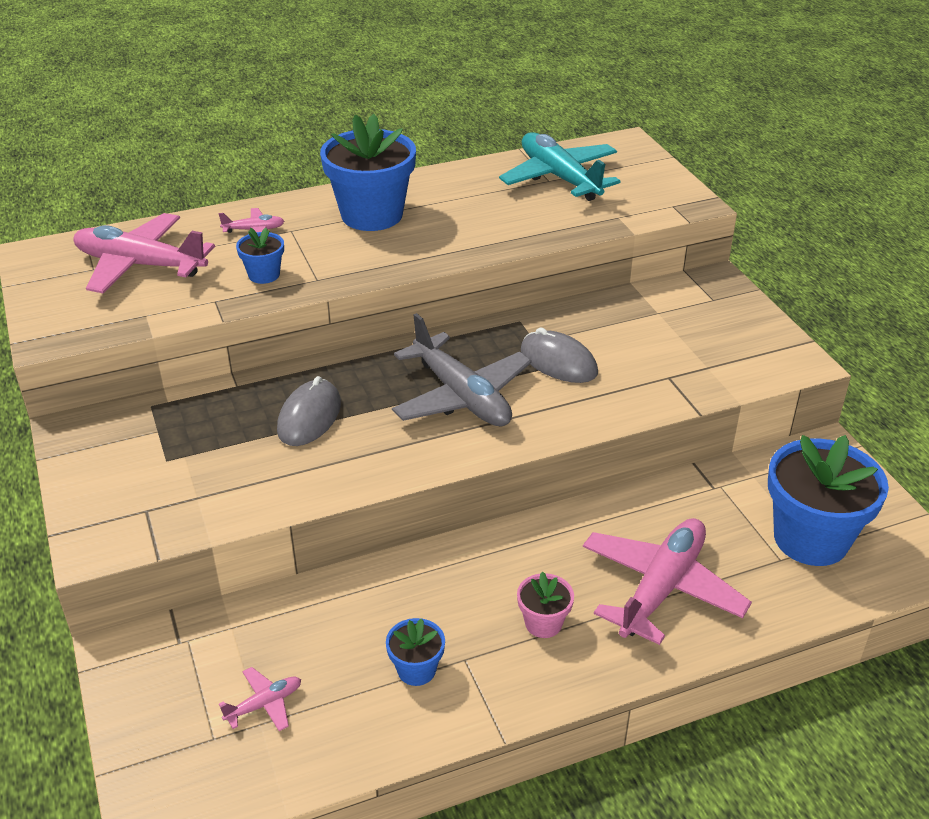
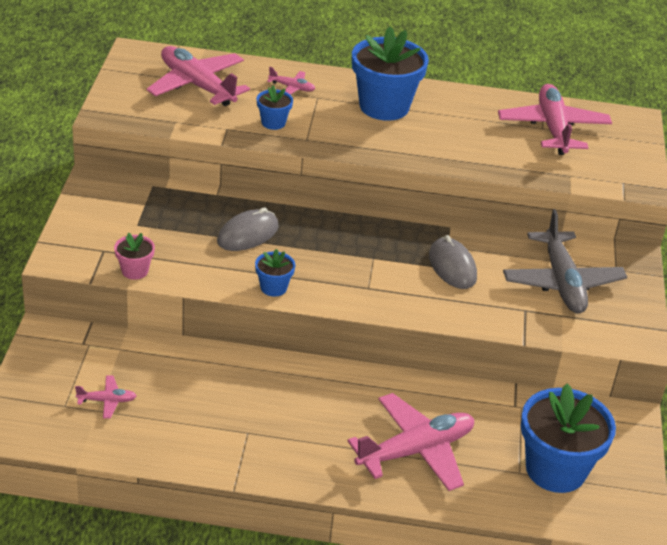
camera: 25 degrees right, 0 degrees up
(416, 670) = (212, 424): blue flower pot -> blue flower pot (273, 287)
(461, 396) = (361, 262): grey plane -> grey plane (562, 282)
(543, 623) = (316, 435): pink flower pot -> pink flower pot (135, 271)
(559, 178) = (553, 128): turquoise plane -> pink plane

